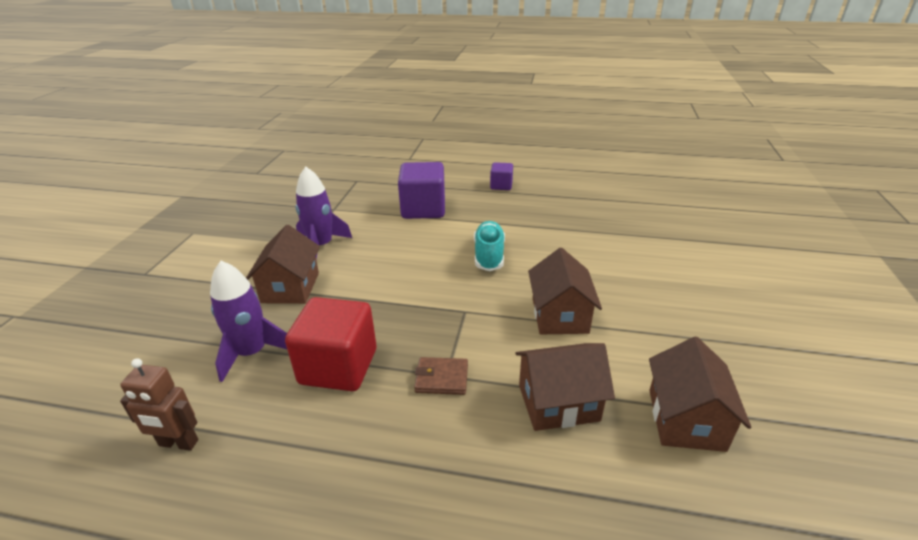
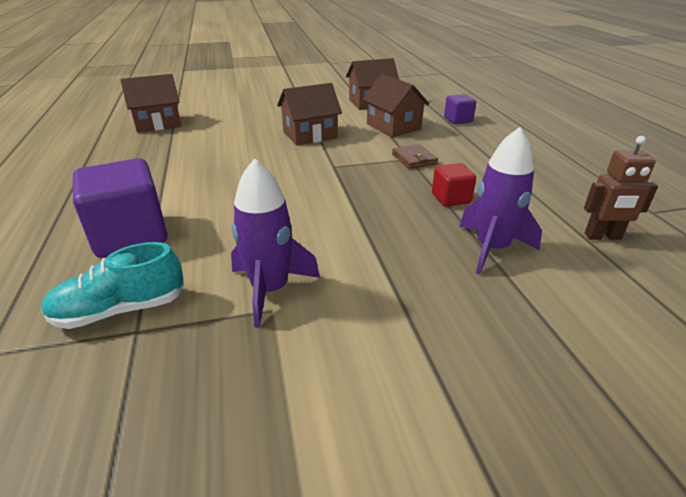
camera: 115 degrees left, 0 degrees up
(178, 443) = (603, 237): brown robot -> brown robot turned 105 degrees clockwise
(290, 287) = (379, 273): brown house -> brown house (158, 123)
(338, 366) = (451, 198): red cube -> red cube, size x0.53
(489, 255) = (237, 172): turquoise shoe -> turquoise shoe (120, 310)
(501, 186) = (50, 195): purple cube -> purple cube (458, 120)

